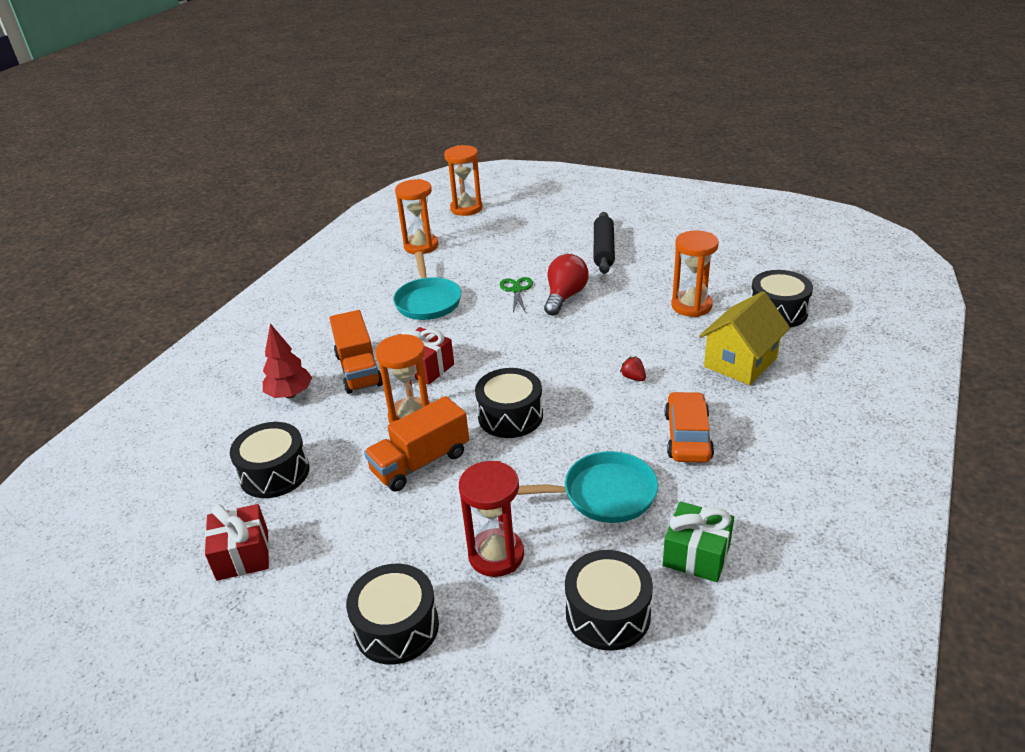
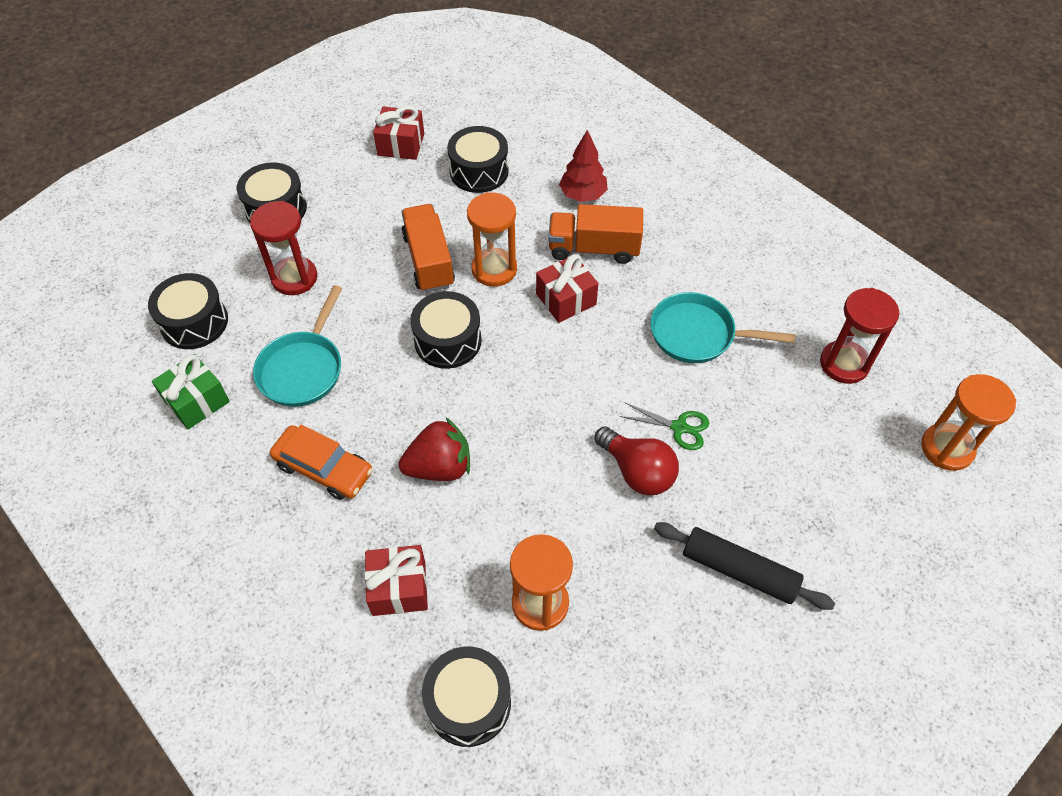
camera: 110 degrees right, 20 degrees up
(421, 246) = (844, 364): orange hourglass -> red hourglass
(633, 377) = (439, 467): red strawberry -> red strawberry, size x2.21
(740, 362) = (399, 588): yellow house -> red gift

